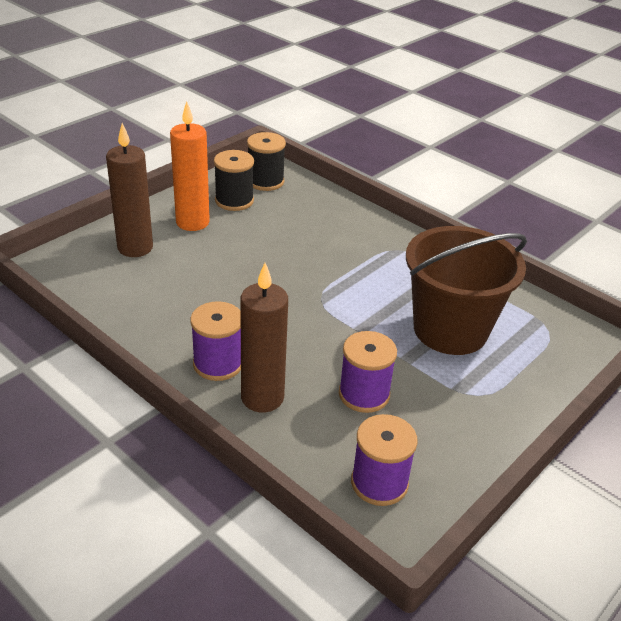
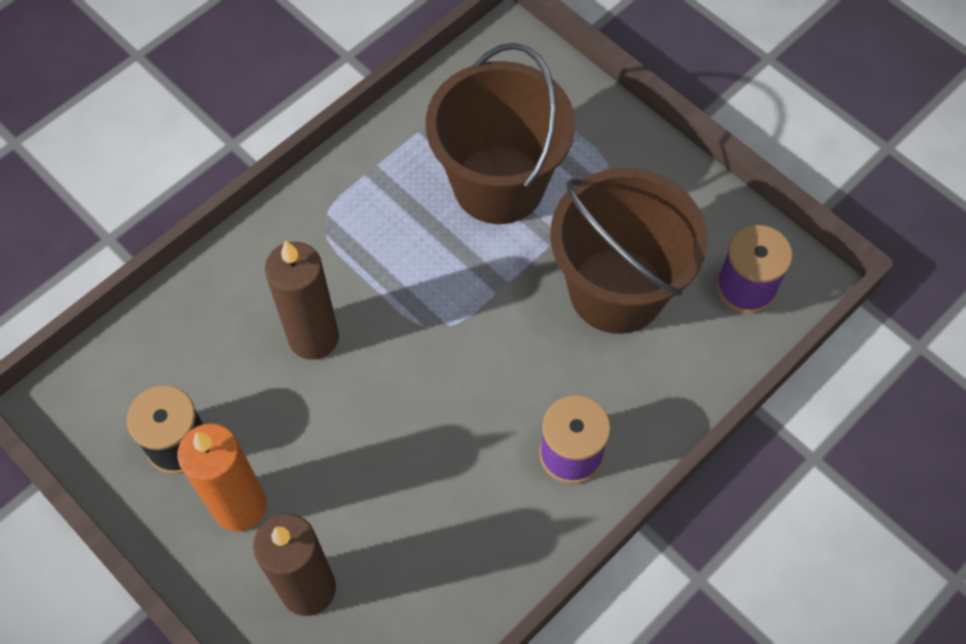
camera: 85 degrees left, 25 degrees up
(262, 397) = (628, 401): brown candle -> brown candle (313, 337)
(265, 181) = (120, 396): black spool -> none
(364, 394) = (616, 290): purple spool -> brown bucket

